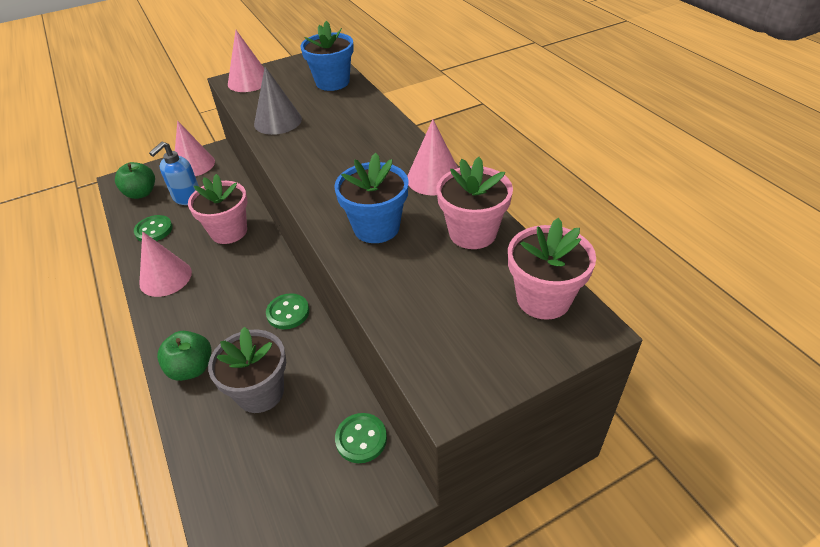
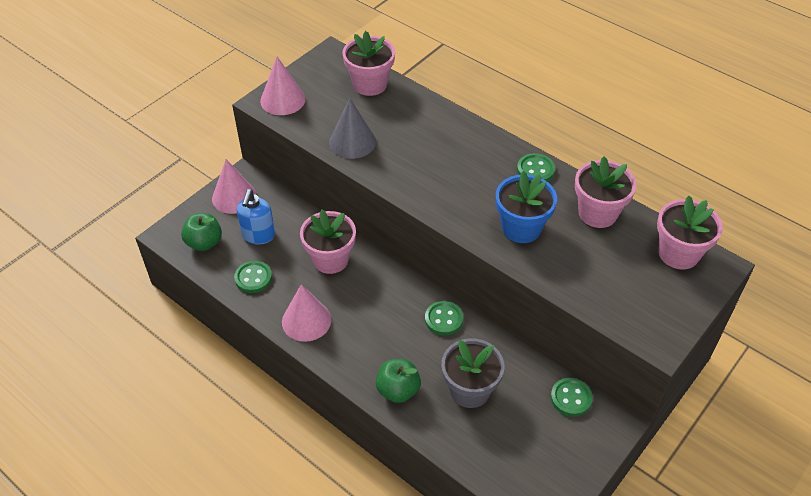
camera: 25 degrees left, 5 degrees up
(332, 82) = (370, 84): blue flower pot -> pink flower pot
(434, 178) = (535, 170): pink cone -> green button

